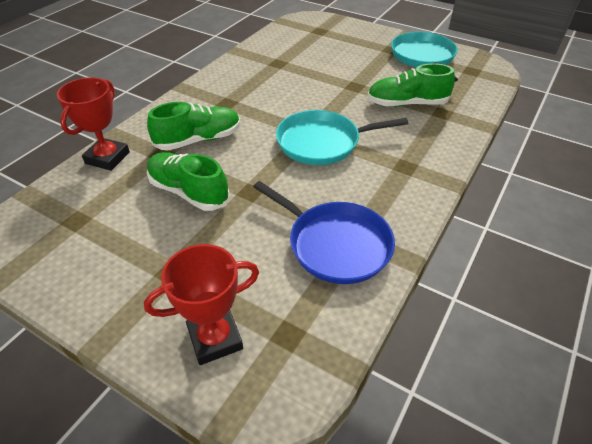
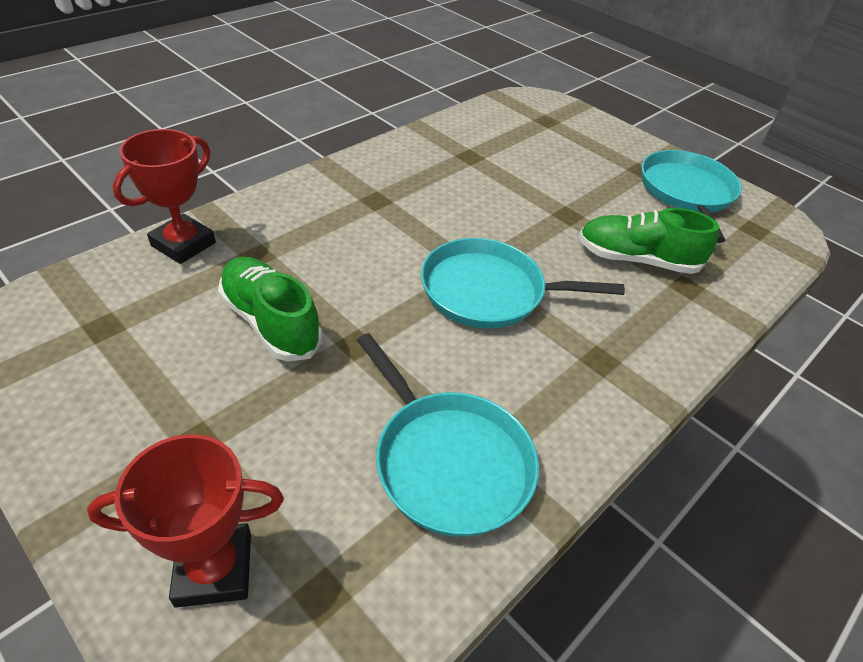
camera: 10 degrees right, 0 degrees up
(198, 140) = (315, 246): green shoe -> none
(335, 244) = (448, 461): blue pan -> turquoise pan

